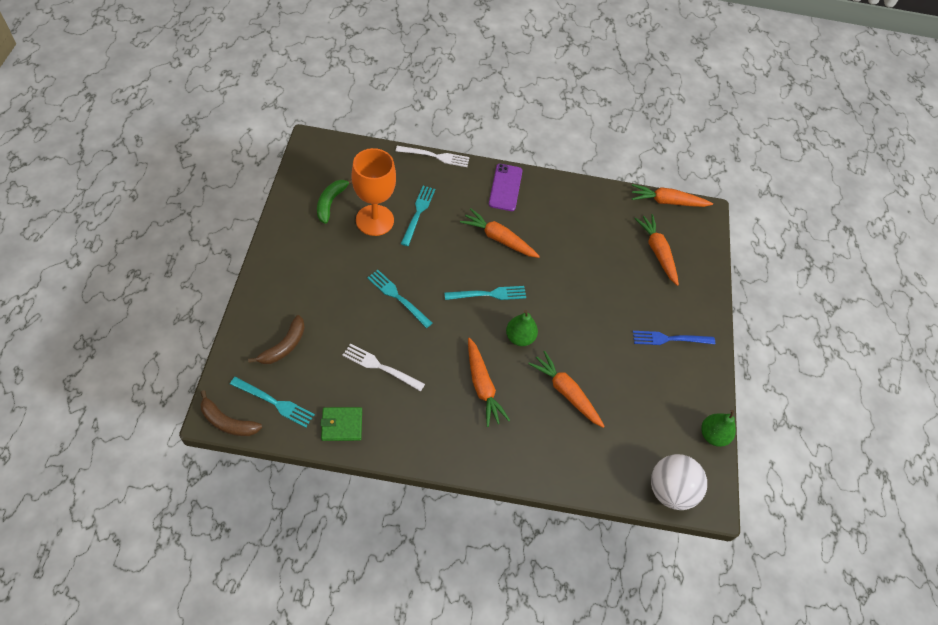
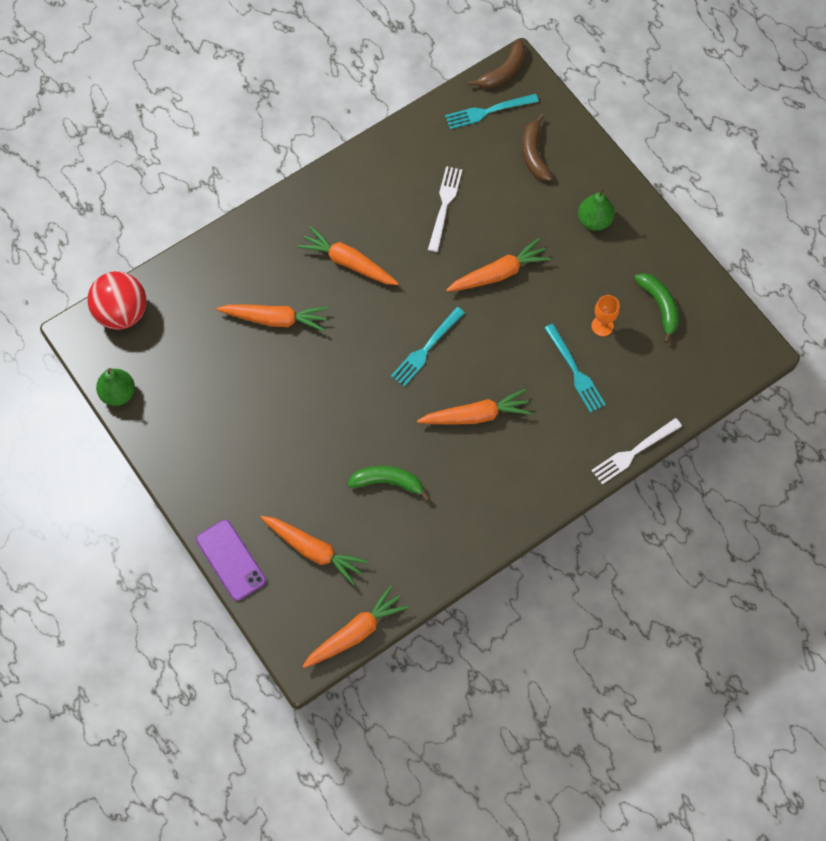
camera: 145 degrees right, 10 degrees up
(227, 422) = (503, 71): brown banana -> brown banana turned 150 degrees clockwise
(342, 425) = (421, 139): green wallet -> none
(374, 220) = (602, 326): orange goblet -> orange goblet, size x0.46
(379, 366) = (444, 205): white fork -> white fork turned 60 degrees counterclockwise
(397, 297) = (498, 273): turquoise fork -> orange carrot
(505, 187) = (530, 482): purple phone -> purple phone (231, 560)
(519, 337) = (359, 333): green pear -> green pear (594, 220)
(583, 249) = (388, 482): none -> green banana
(669, 339) = (226, 456): blue fork -> none
(670, 490) = (122, 313): white ball -> red ball

